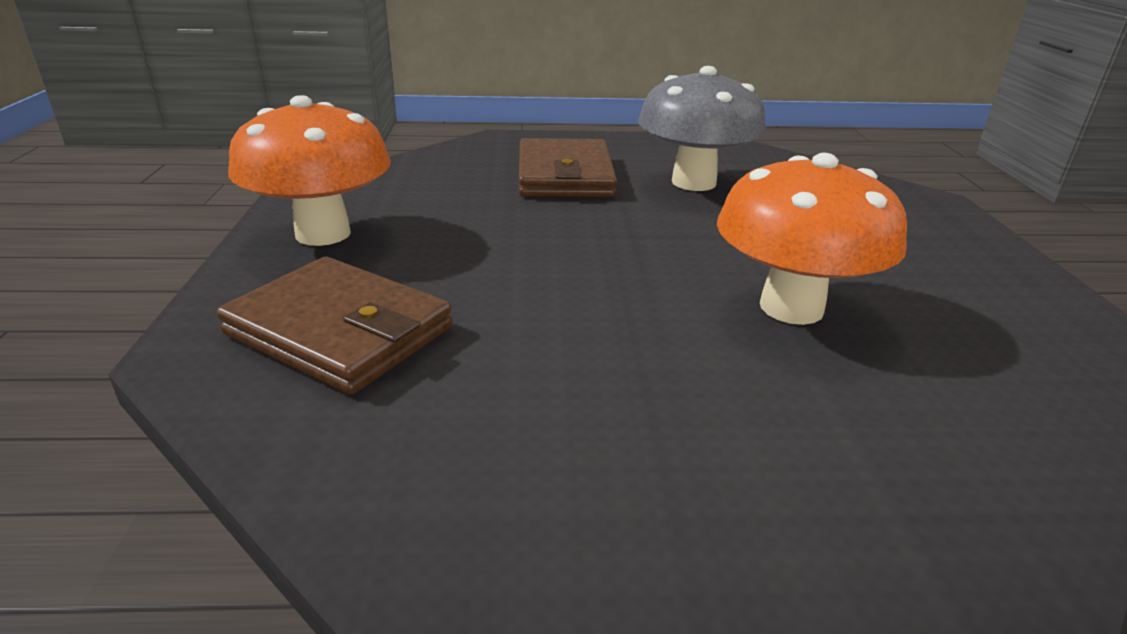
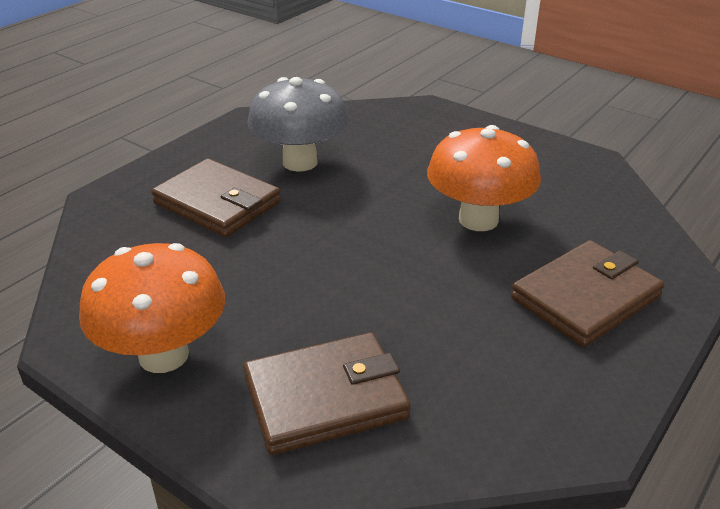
camera: 50 degrees left, 5 degrees up
(777, 457) = (585, 298): none -> brown wallet

